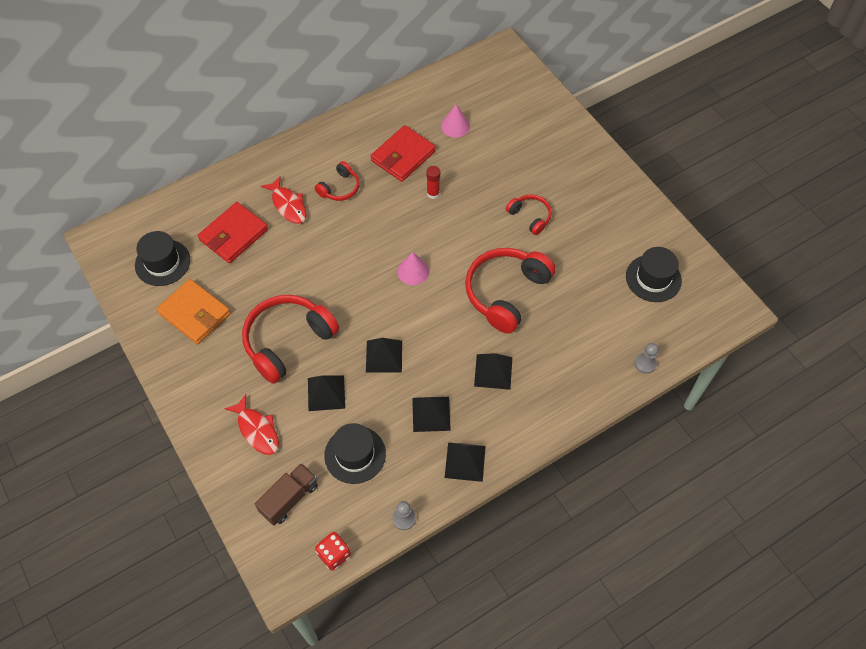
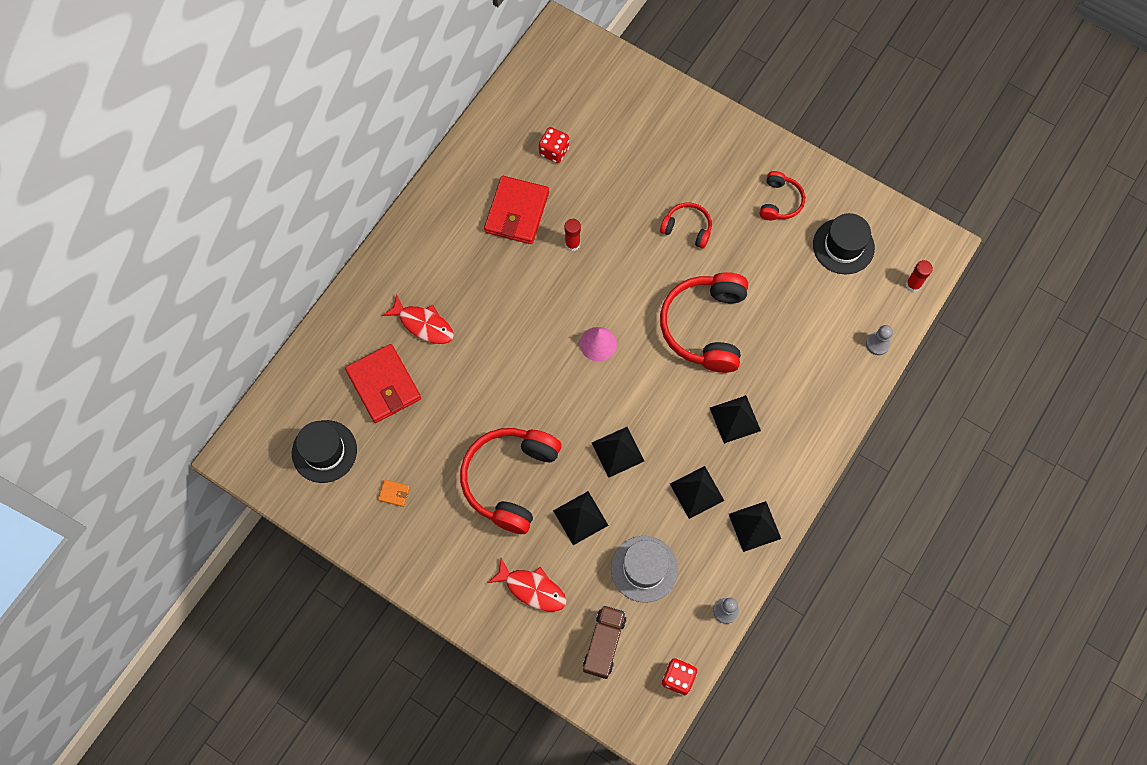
camera: 25 degrees left, 10 degrees up
(195, 314) = (394, 493): orange wallet -> orange wallet, size x0.40
(234, 235) = (384, 385): red wallet -> red wallet turned 45 degrees counterclockwise
(340, 188) = (468, 280): red headphones -> red headphones (780, 201)
(355, 454) = (644, 569): black hat -> grey hat
(455, 126) = (554, 151): pink cone -> red dice
(699, 330) = (913, 284): none -> red glue stick

